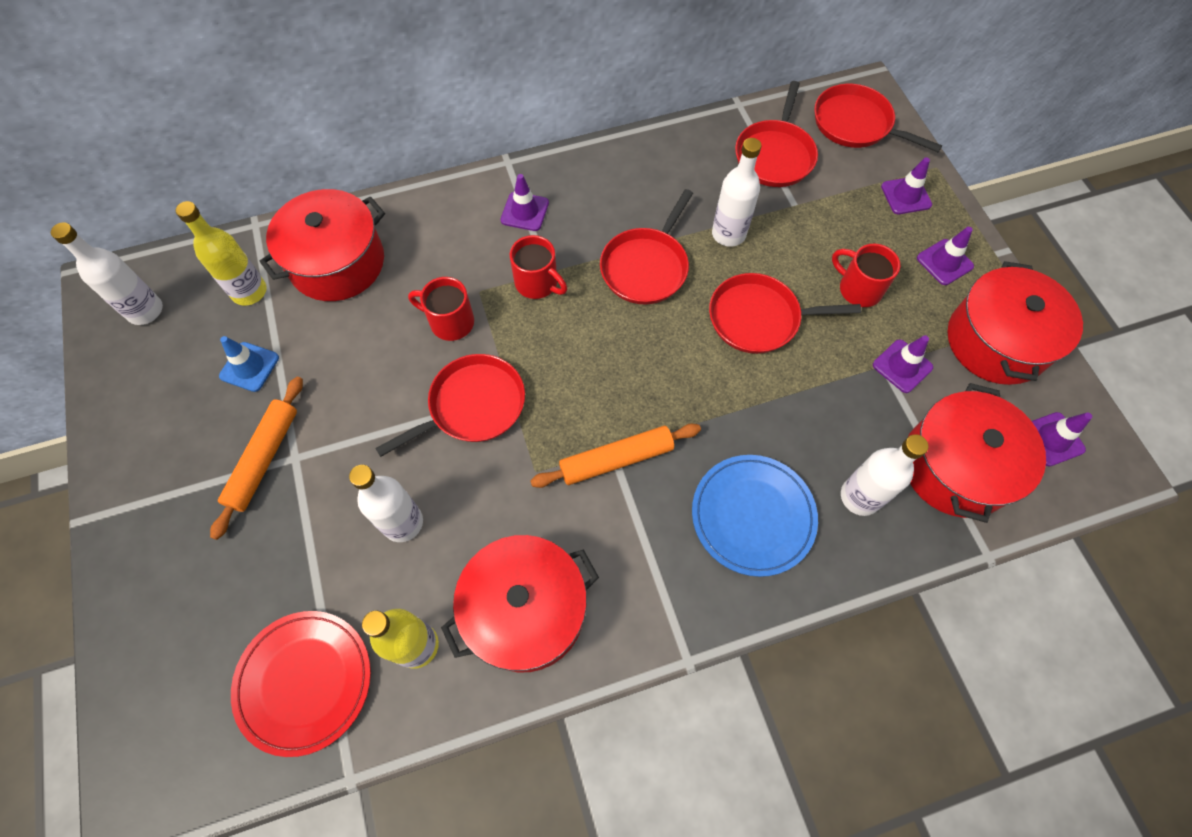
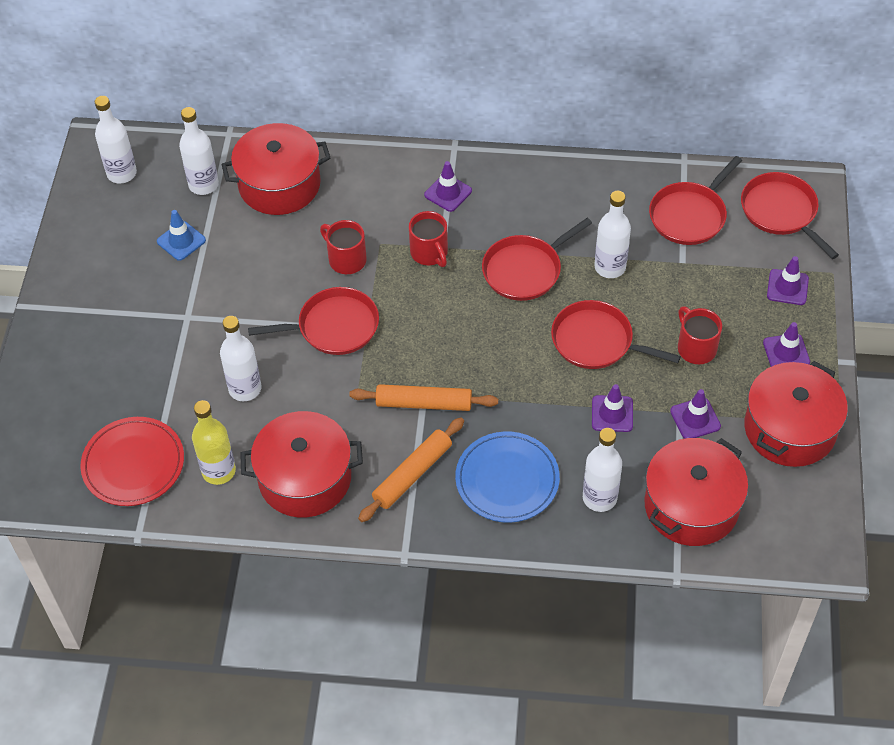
camera: 25 degrees right, 10 degrees down
(249, 292) = (203, 185): yellow bottle -> white bottle
(264, 459) = (165, 310): orange rolling pin -> orange rolling pin (412, 474)
(1052, 439) = (787, 516): purple traffic cone -> purple traffic cone (612, 414)

